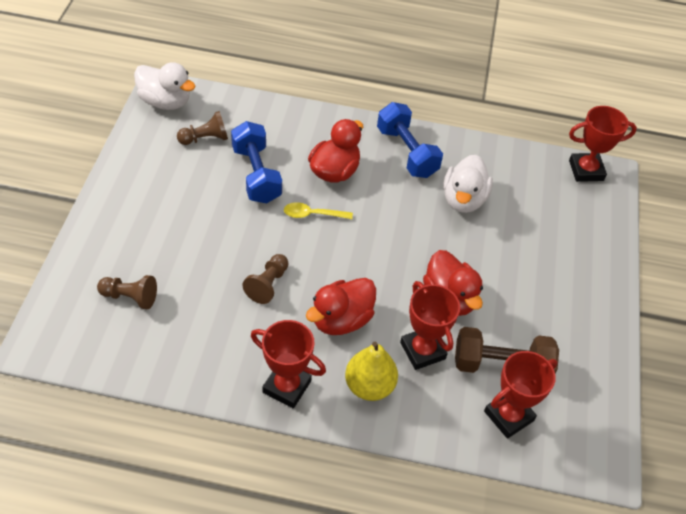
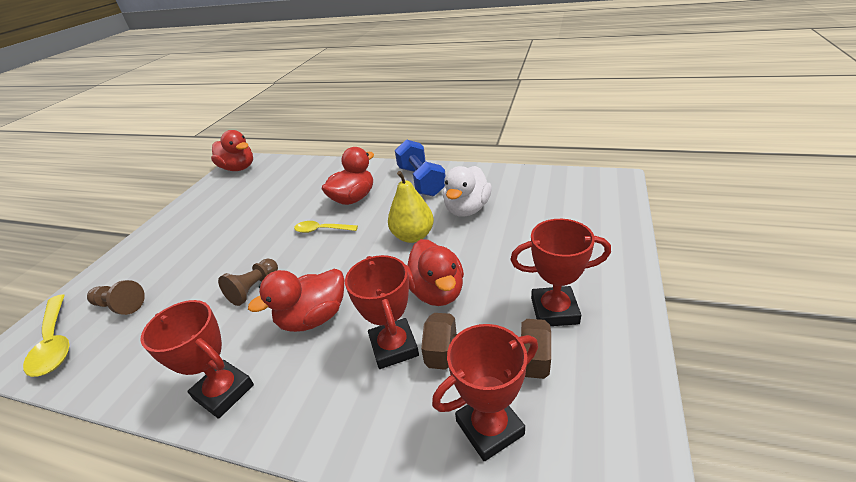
camera: 15 degrees right, 15 degrees down
(85, 335) = (55, 342): none -> yellow spoon
(165, 102) = (239, 168): white duck -> red duck
(205, 139) = (256, 187): brown pawn -> none
(256, 174) = (285, 206): blue dumbbell -> none
(369, 386) = (319, 389): yellow pear -> yellow pear (413, 236)
(586, 170) = (590, 179): red trophy -> red trophy (554, 311)

